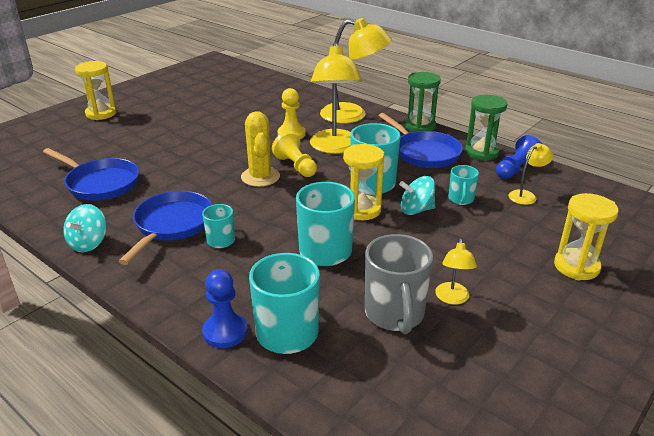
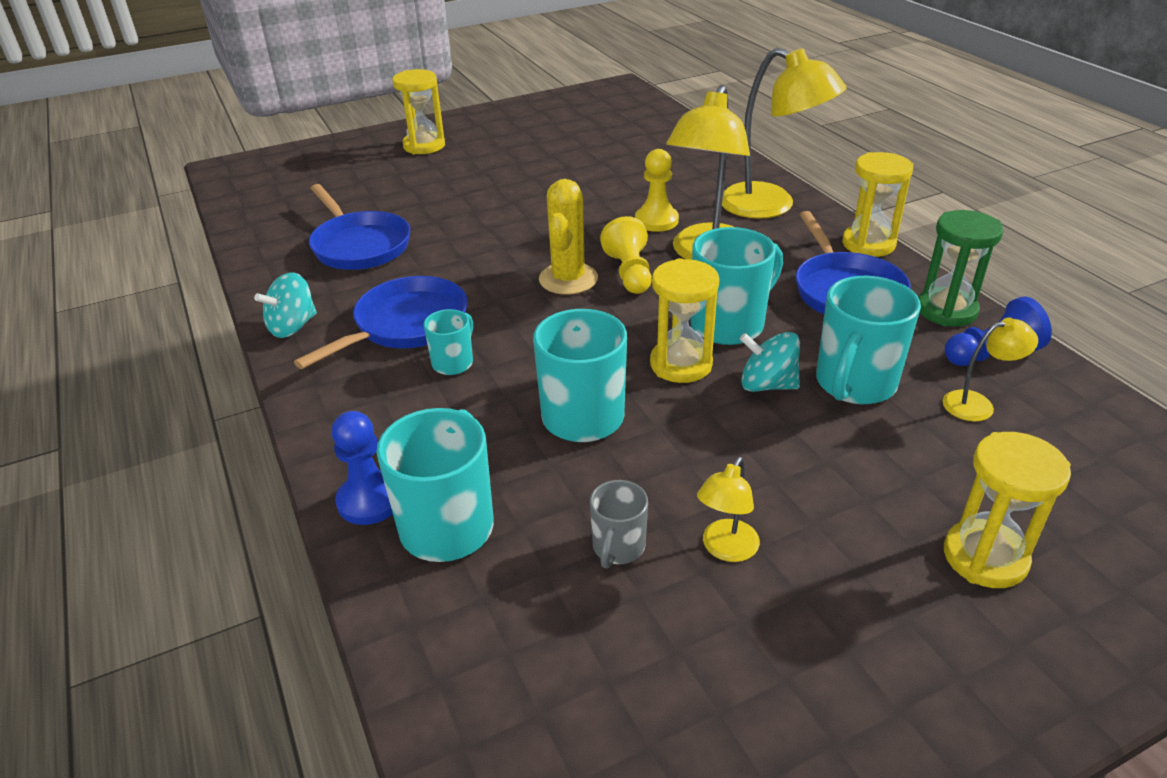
camera: 25 degrees right, 5 degrees up
(395, 314) = (618, 548): grey mug -> grey mug, size x0.54
(420, 126) = (868, 244): green hourglass -> yellow hourglass
(461, 199) = (854, 384): turquoise mug -> turquoise mug, size x1.84

